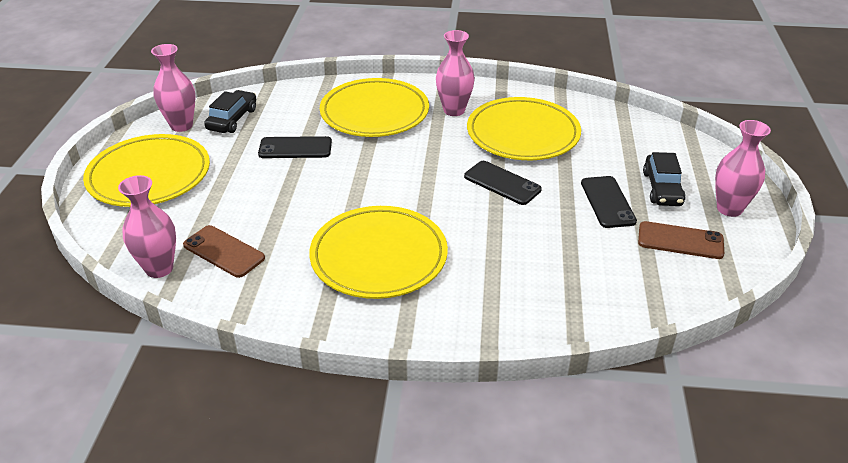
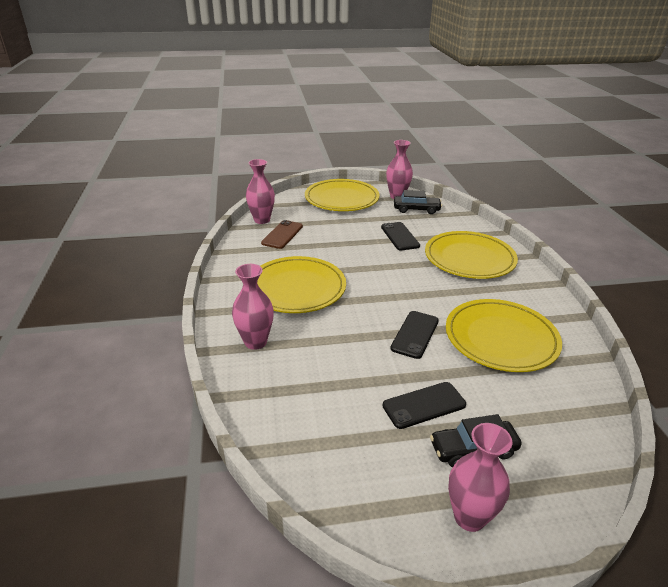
camera: 75 degrees right, 5 degrees down
(454, 110) = (506, 295): pink vase -> pink vase (255, 342)
(680, 241) = (386, 467): brown phone -> none

